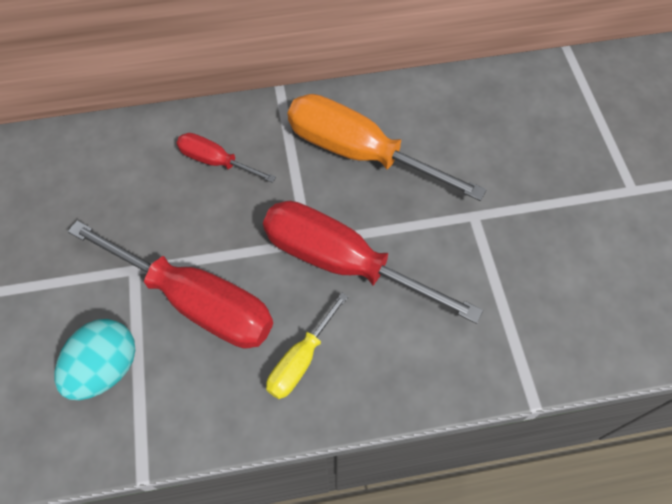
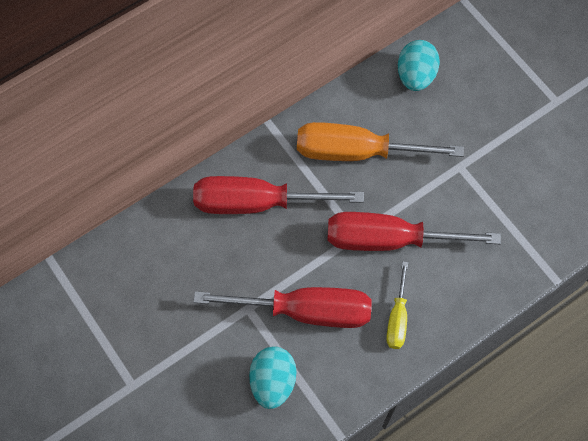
camera: 25 degrees left, 5 degrees up
(216, 161) = (257, 203): red screwdriver -> red screwdriver, size x1.94
(470, 101) = (415, 76): none -> turquoise egg

